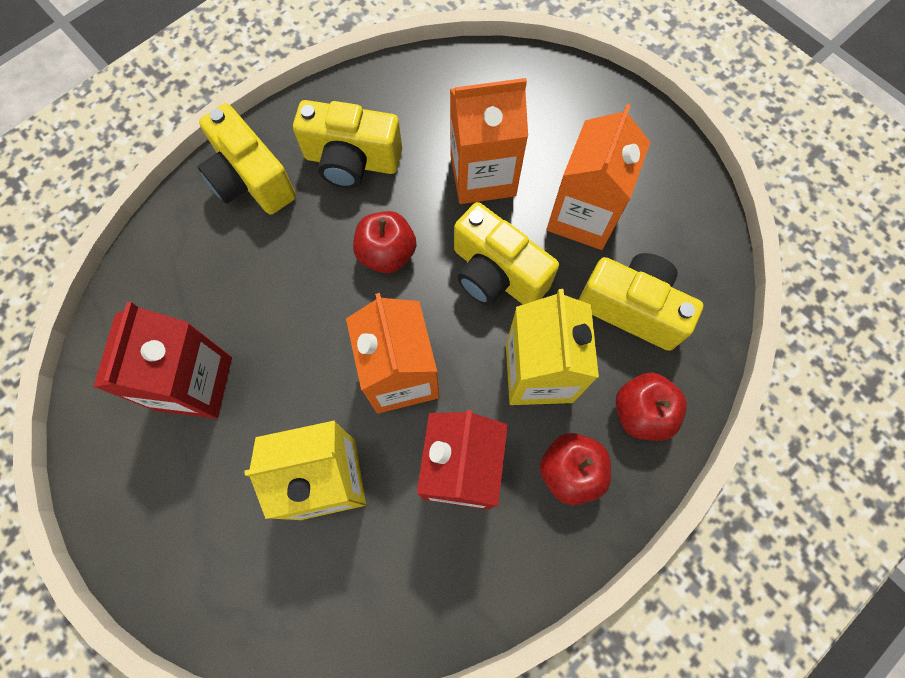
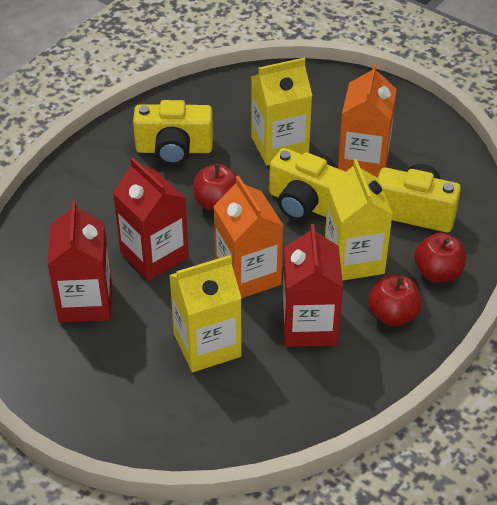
camera: 10 degrees left, 25 degrees down
(251, 180) = (96, 171): yellow camera -> none
(293, 323) = (154, 255): none -> red carton
(483, 175) = (279, 146): orange carton -> yellow carton

